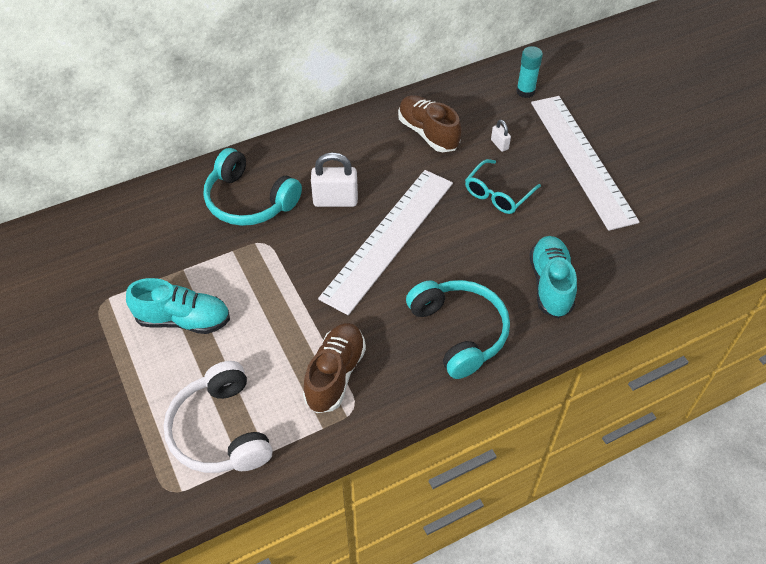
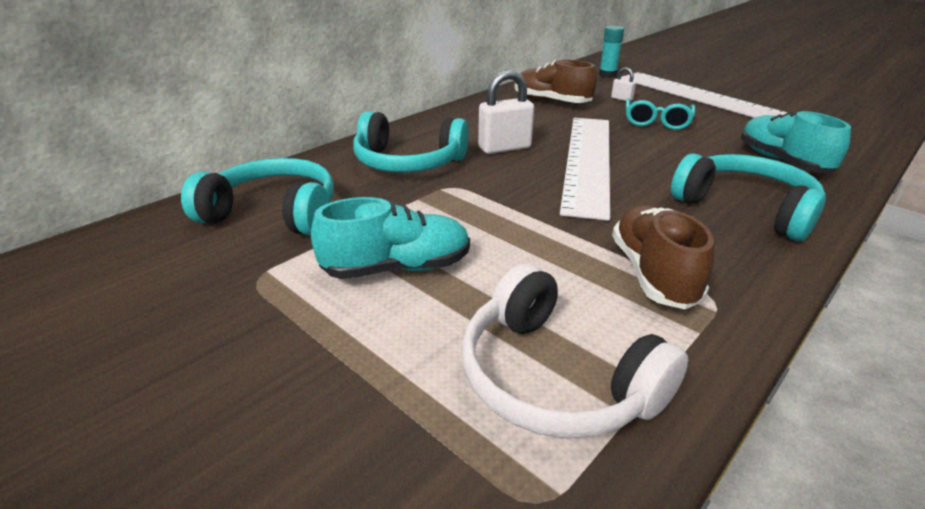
camera: 20 degrees left, 20 degrees down
(131, 239) = (273, 213): none -> turquoise headphones

